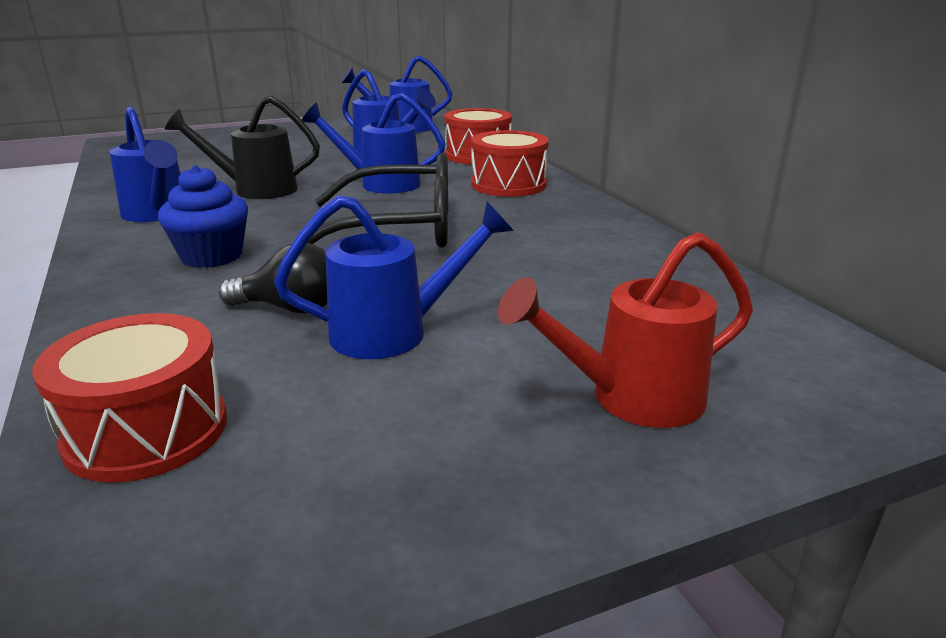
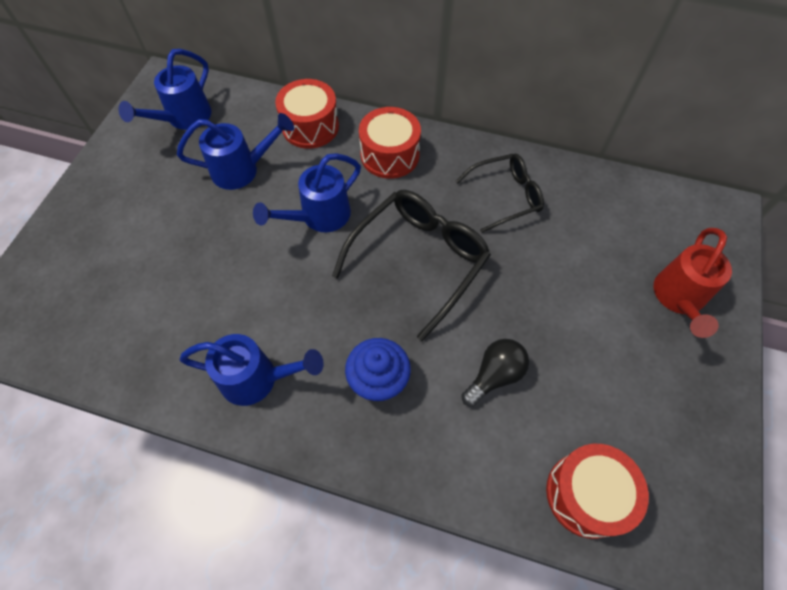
camera: 50 degrees left, 35 degrees up
(256, 190) = (257, 294): black watering can -> none
(394, 332) = (559, 345): blue watering can -> none
(567, 240) = (505, 196): none -> black glasses

